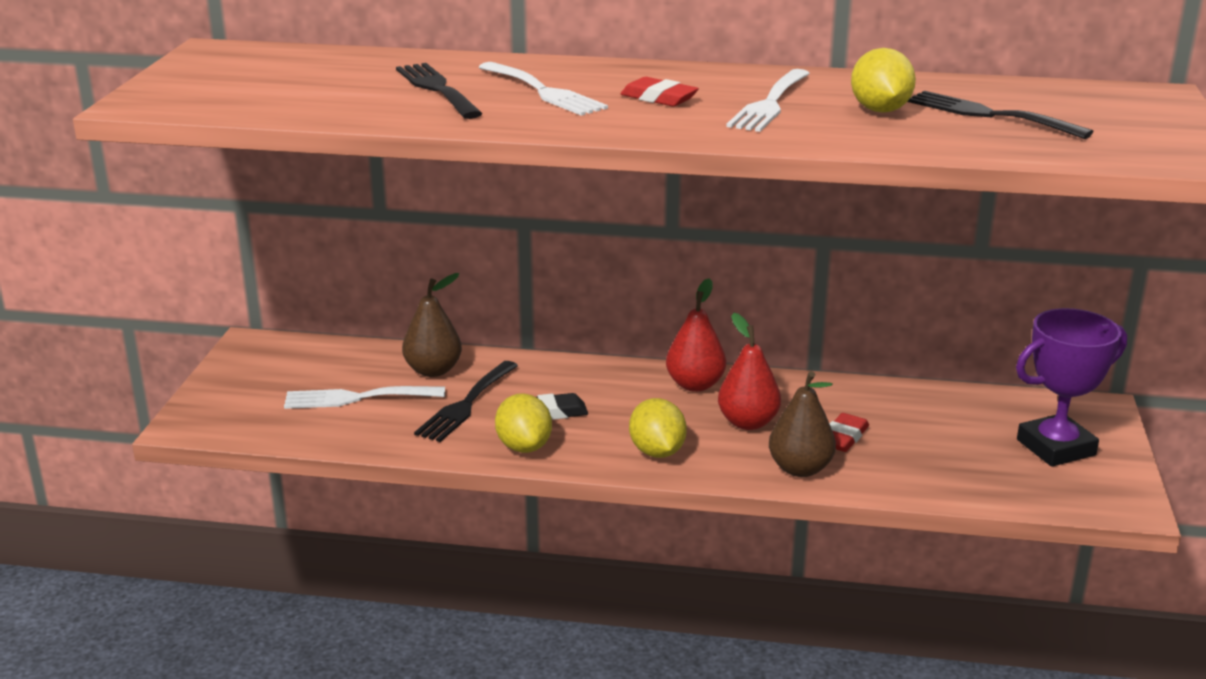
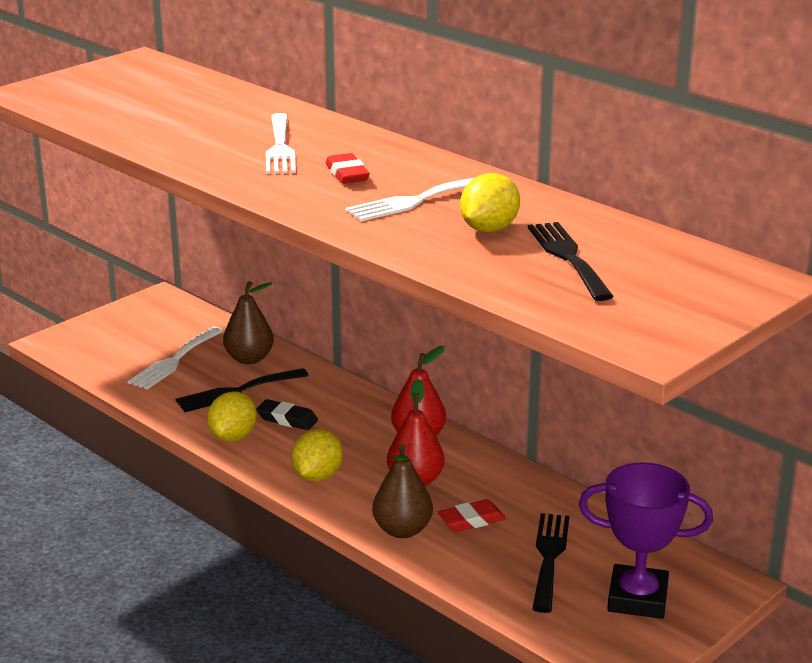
camera: 35 degrees right, 0 degrees up
(357, 398) = (174, 361): white fork -> white fork turned 90 degrees counterclockwise
(437, 89) = (215, 127): black fork -> black fork (549, 557)

